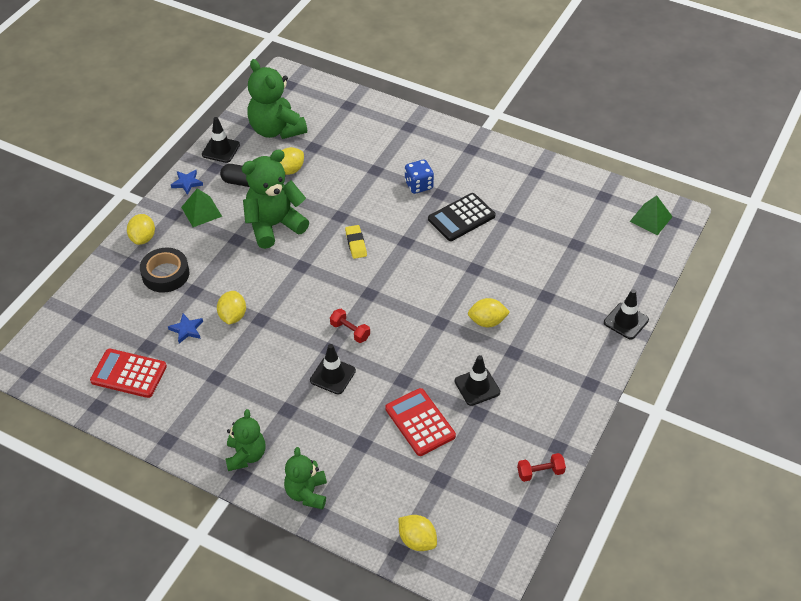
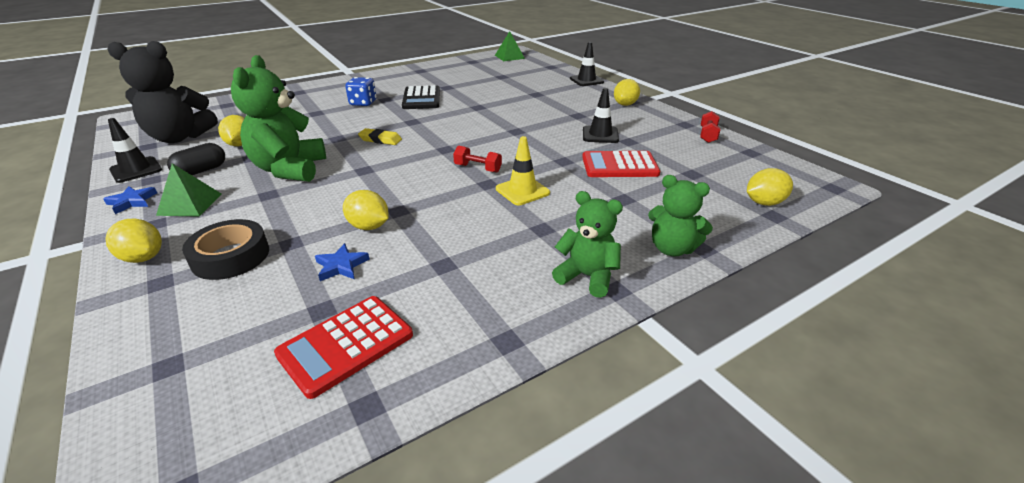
camera: 60 degrees left, 15 degrees down
(276, 129) = (179, 137): green teddy bear -> black teddy bear
(332, 375) = (522, 191): black traffic cone -> yellow traffic cone
(350, 331) = (478, 168): red dumbbell -> red dumbbell turned 45 degrees clockwise
(487, 321) = (537, 115): yellow lemon -> yellow lemon (625, 104)

